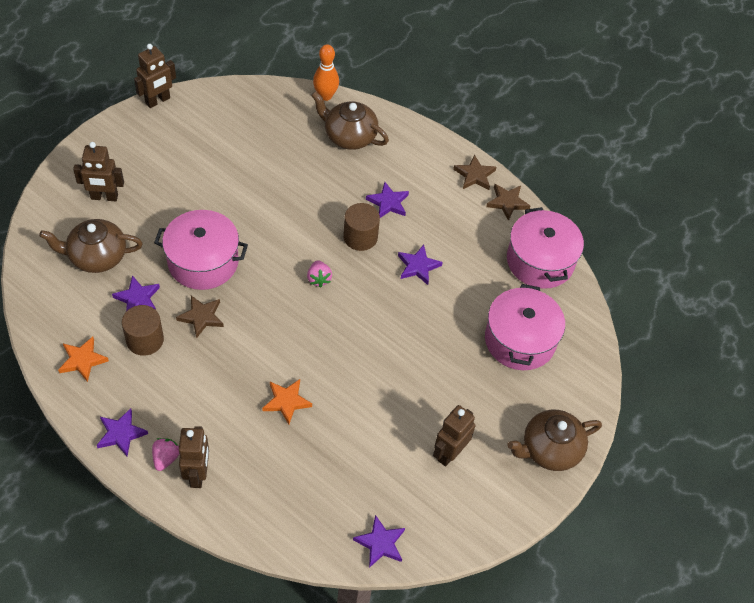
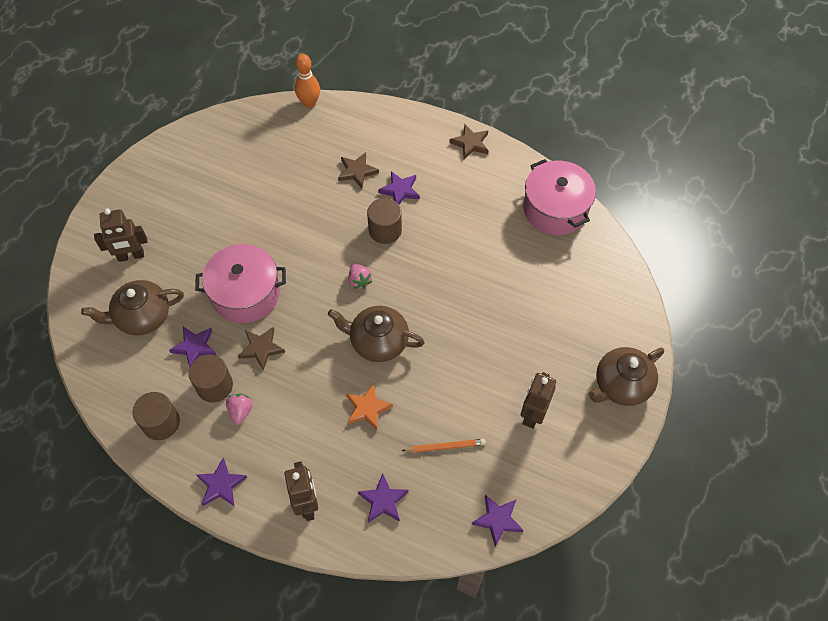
camera: 10 degrees left, 5 degrees up
(82, 360) = (161, 423): orange star -> brown cylinder
(158, 101) = (153, 148): brown robot -> none
(166, 458) = (271, 496): pink strawberry -> pink strawberry (241, 411)
(349, 136) = (344, 136): brown teapot -> brown teapot (378, 341)
(351, 459) = (445, 446): none -> orange pencil
(418, 266) = (447, 244): purple star -> purple star (383, 501)
(507, 202) = (508, 161): brown star -> brown star (357, 171)
(520, 340) = (561, 289): pink pot -> none

